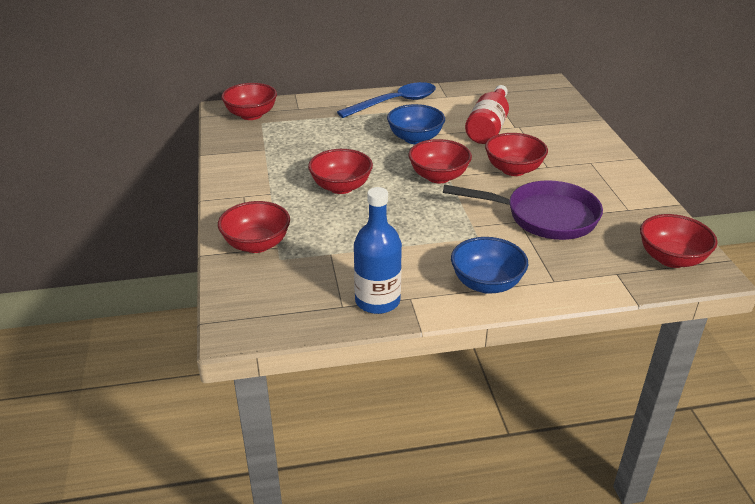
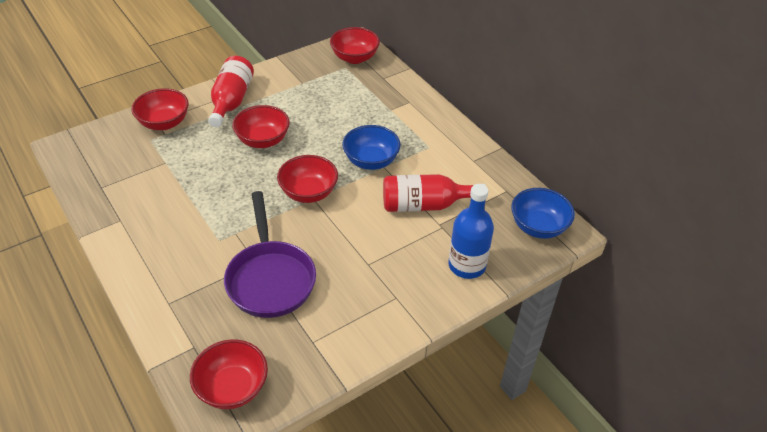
camera: 65 degrees right, 10 degrees up
(256, 194) = (231, 101): none -> red bottle
(377, 301) = (111, 203): blue bottle -> blue bottle (467, 265)
(395, 103) = (434, 130): blue spoon -> none
(486, 283) = (151, 260): blue bowl -> blue bowl (538, 227)
(513, 169) = (348, 240): red bowl -> none

